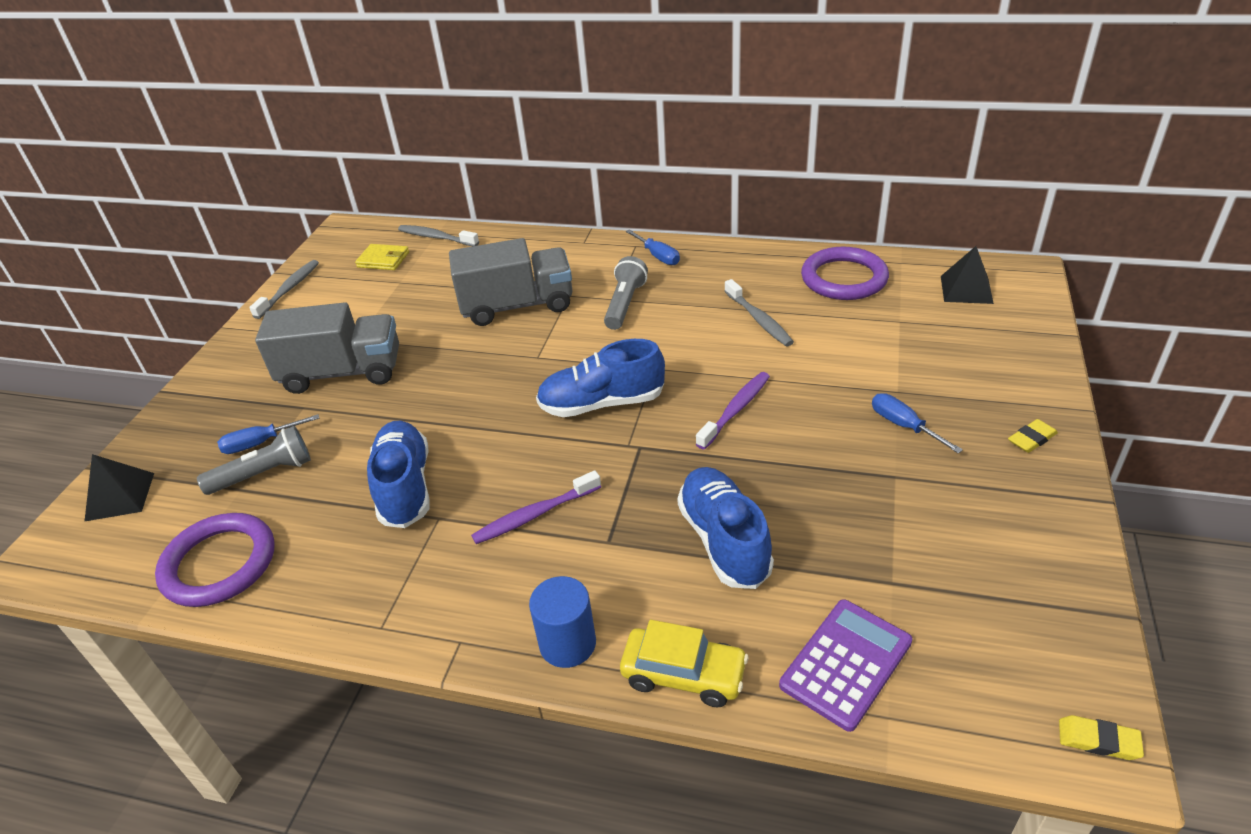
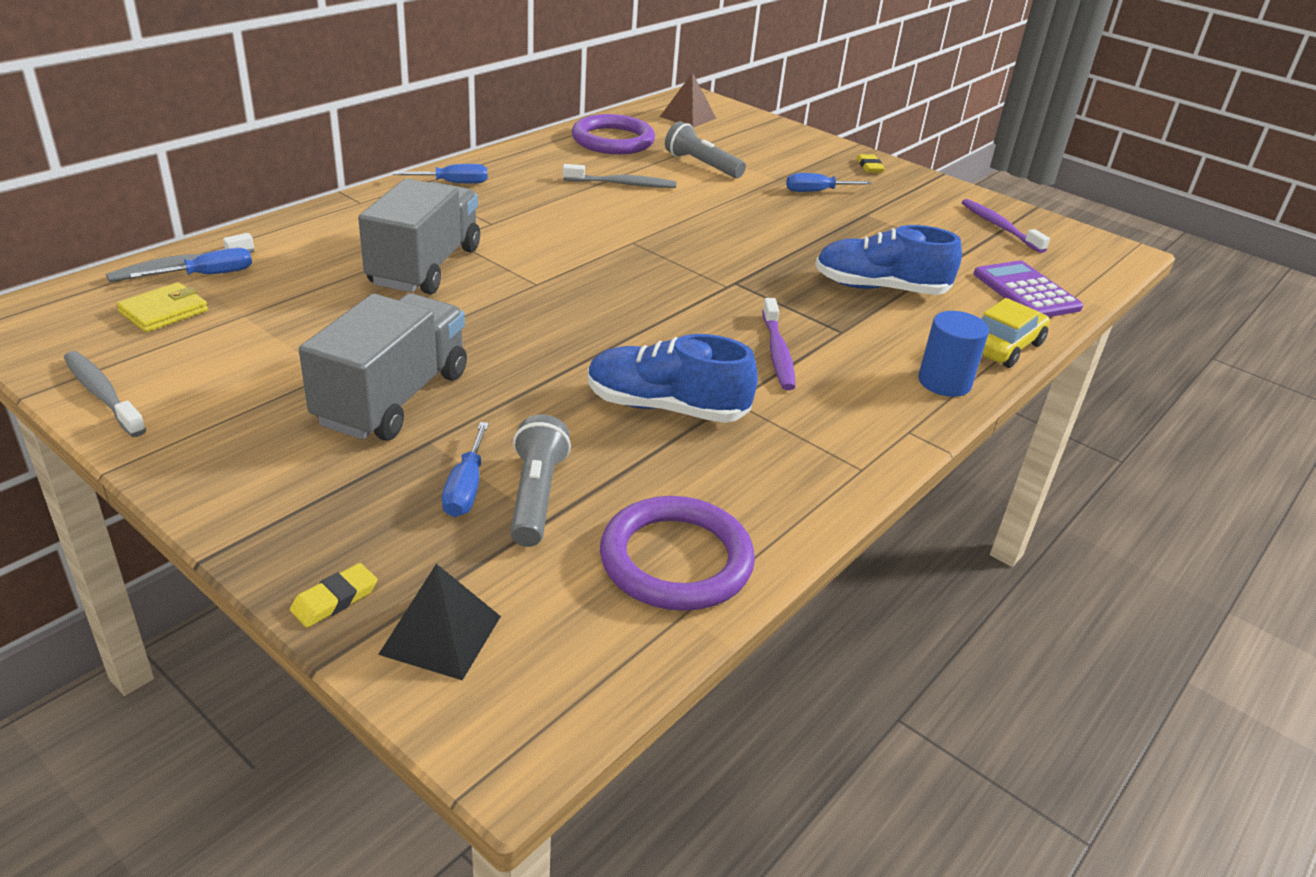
camera: 70 degrees left, 5 degrees down
(436, 250) = (209, 275): none -> blue screwdriver
(602, 403) = (654, 278): blue shoe -> none
(625, 304) = (511, 221): grey flashlight -> grey flashlight (701, 165)
(736, 410) = (732, 233): purple toothbrush -> purple toothbrush (999, 227)
(966, 289) = (688, 117): black pyramid -> brown pyramid
(1098, 740) = (1117, 250): yellow eraser -> yellow eraser (335, 599)

